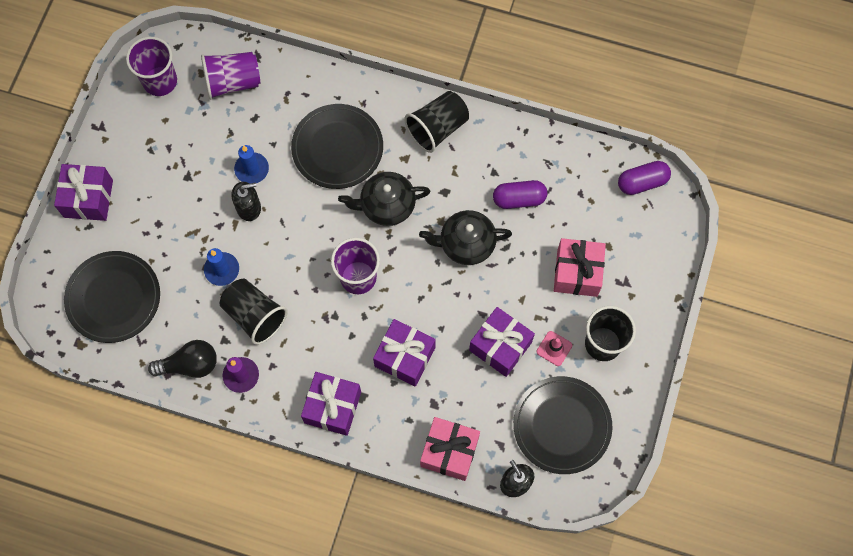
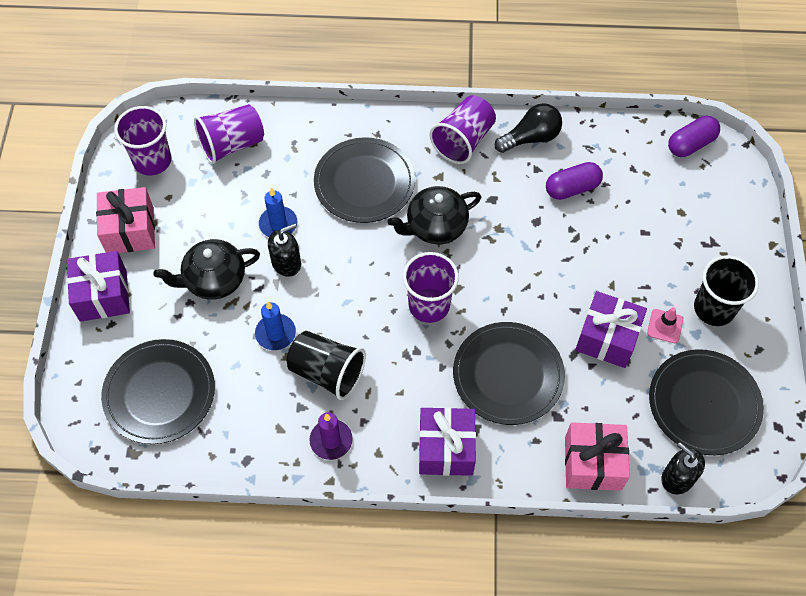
camera: 15 degrees left, 10 degrees down
(190, 364) = (268, 443): black light bulb -> black light bulb (531, 138)
(404, 357) = (508, 375): purple gift -> black plate
(437, 128) = (463, 140): black cup -> purple cup
(466, 244) = (533, 244): black teapot -> black teapot (214, 280)
(577, 273) = (659, 245): pink gift -> pink gift (130, 230)

